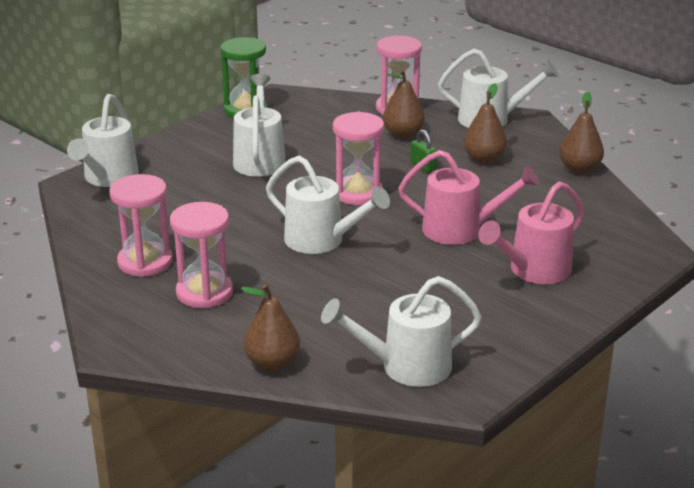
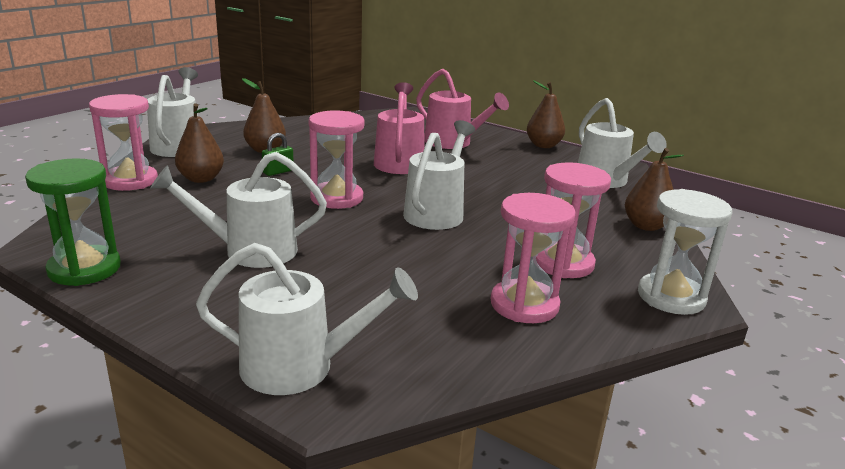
camera: 100 degrees left, 5 degrees down
(130, 337) = (671, 297): none -> white hourglass
(579, 169) = (287, 123): brown pear -> brown pear (543, 145)

